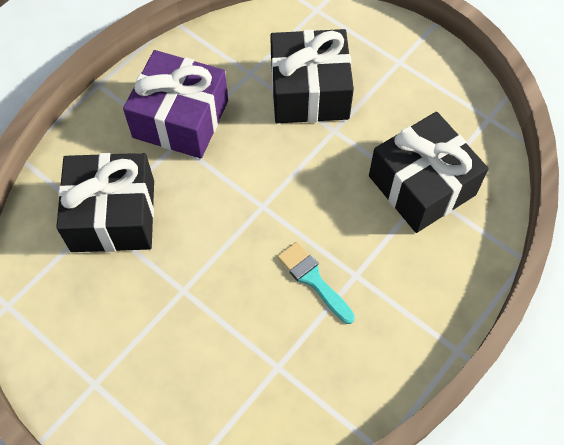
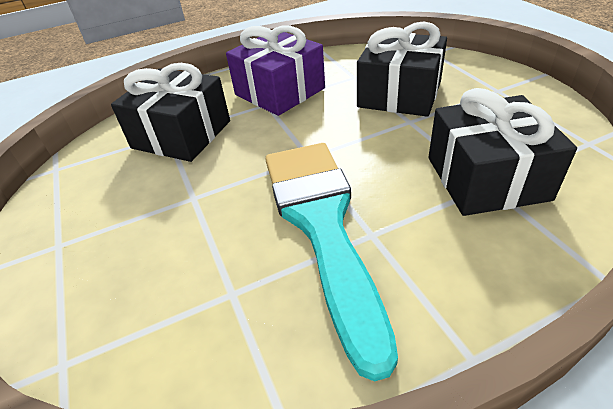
camera: 30 degrees right, 20 degrees down
(313, 279) = (322, 224): turquoise brush -> turquoise brush, size x2.38

